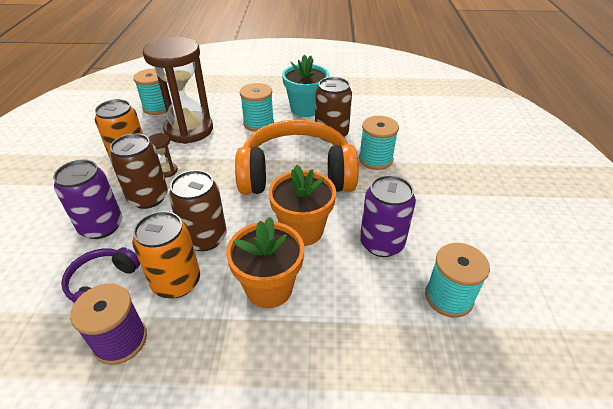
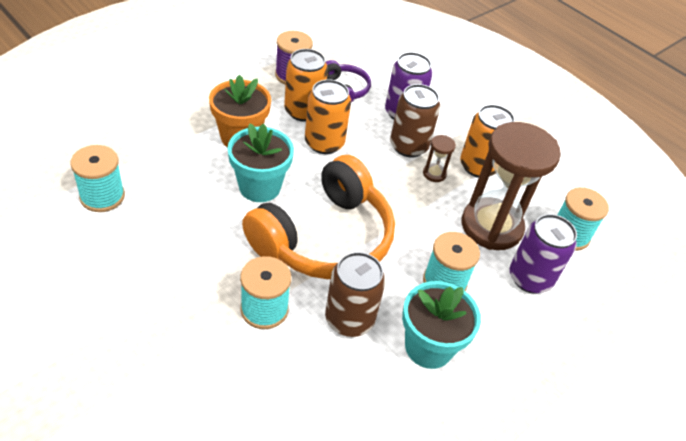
camera: 130 degrees right, 5 degrees up
(205, 238) = (324, 143): brown can -> orange can
(302, 230) = (259, 187): orange flower pot -> turquoise flower pot
(381, 243) = (184, 211): purple can -> purple can (530, 278)

